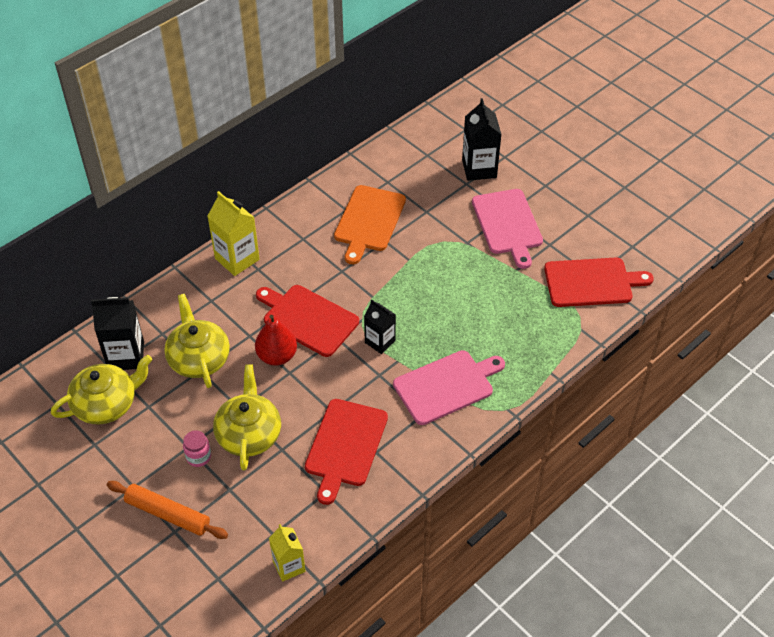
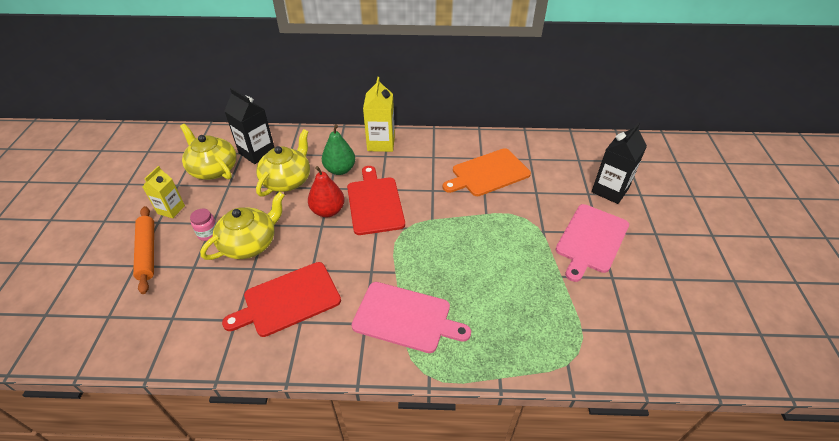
camera: 45 degrees right, 5 degrees down
(106, 404) = (213, 169): yellow teapot -> yellow teapot turned 150 degrees counterclockwise
(234, 312) = (340, 170): none -> green pear
(289, 566) = (148, 349): yellow carton -> yellow carton (171, 209)
(380, 341) = (400, 250): black carton -> none
(591, 282) = (620, 333): red cutting board -> none

